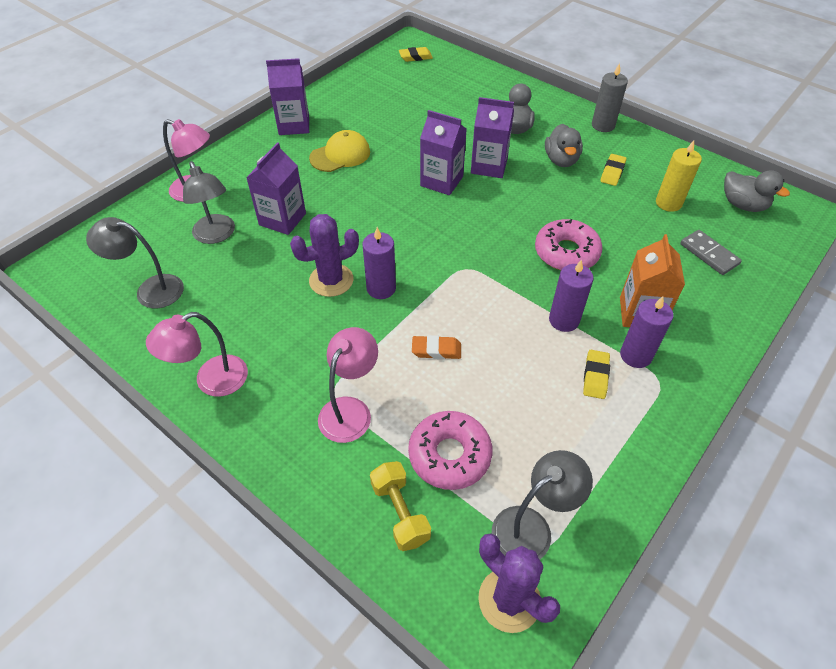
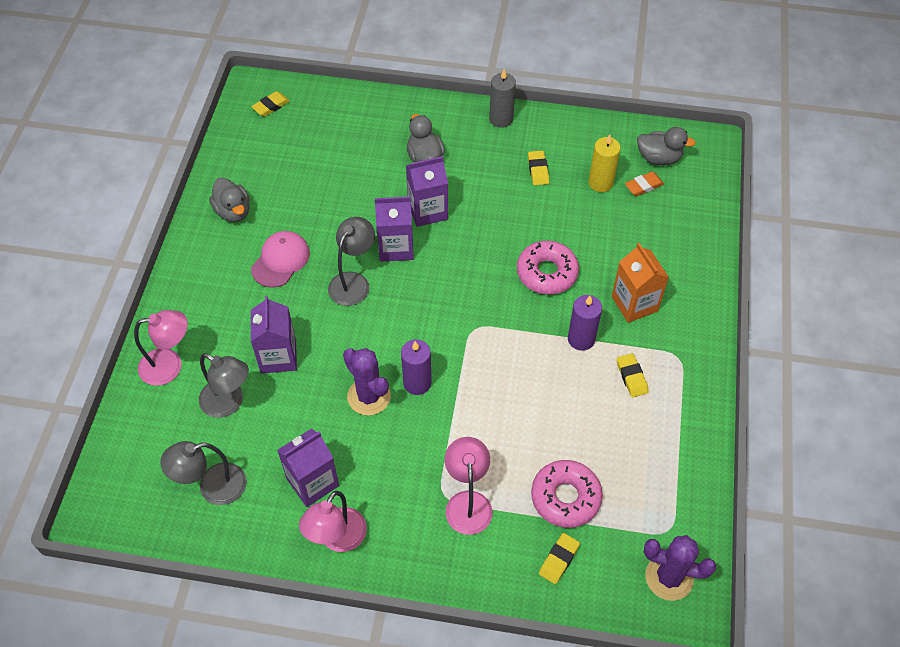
camera: 30 degrees left, 5 degrees up
(294, 125) = (207, 246): purple carton -> purple carton (312, 482)
(331, 280) = (369, 396): purple cactus -> purple cactus turned 75 degrees counterclockwise
(340, 155) = (280, 260): yellow cap -> pink cap
(400, 512) = (559, 560): yellow dumbbell -> yellow eraser
(436, 350) = (500, 416): orange eraser -> orange eraser (643, 186)
(531, 527) = (654, 519): grey lamp -> grey lamp (353, 282)
(561, 160) = (487, 176): grey duck -> grey duck (233, 211)
(635, 355) = (650, 343): purple candle -> none
(709, 254) = (657, 221): grey domino -> none

